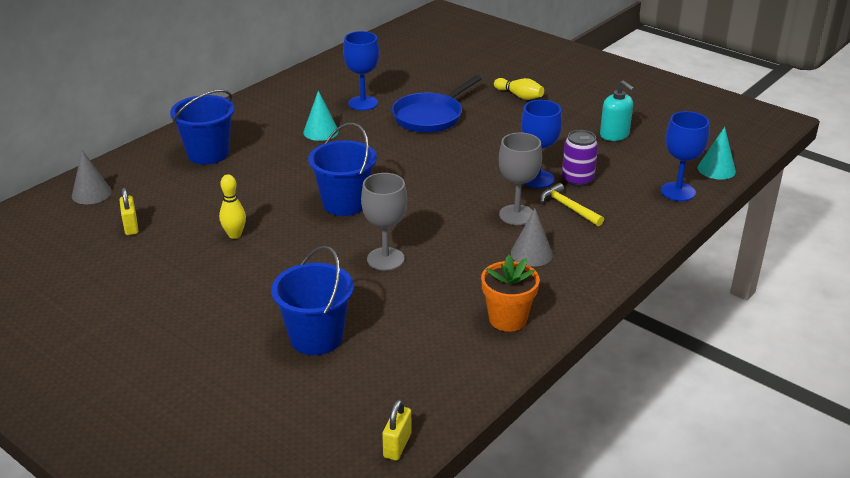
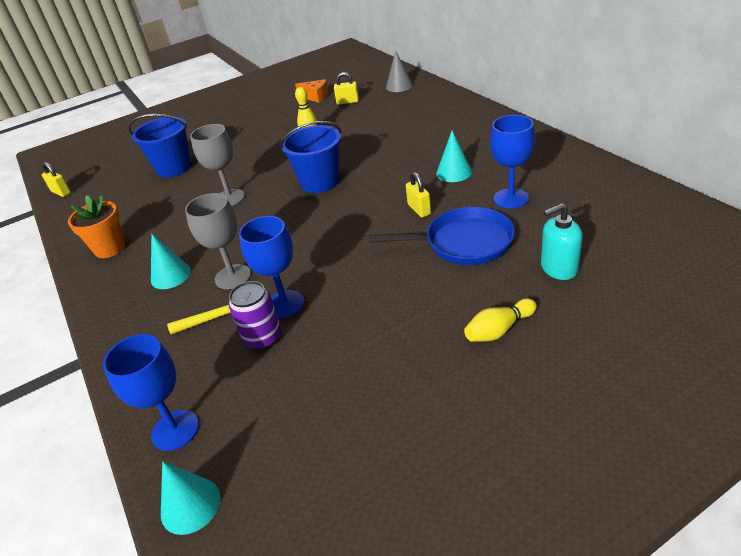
camera: 115 degrees right, 5 degrees up
(101, 260) = (316, 97): none -> orange cheese
(208, 154) = (436, 121): blue bucket -> none
(387, 140) = (419, 209): none -> yellow padlock
(430, 116) = (463, 243): blue pan -> blue pan turned 120 degrees clockwise
(531, 254) = (171, 275): grey cone -> turquoise cone
(614, 135) = (345, 408): turquoise soap dispenser -> turquoise soap dispenser (558, 268)

